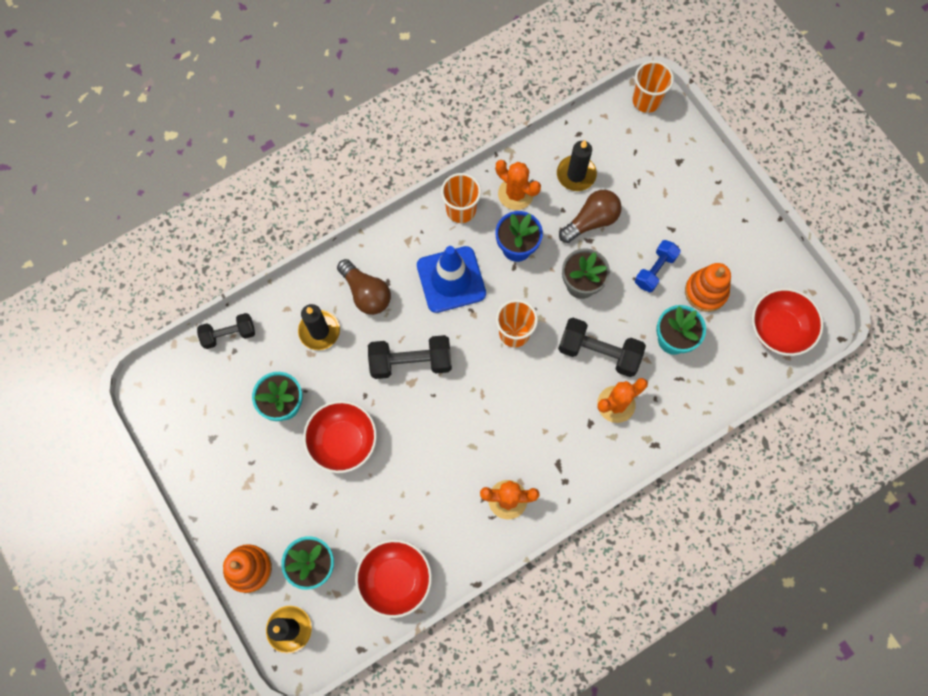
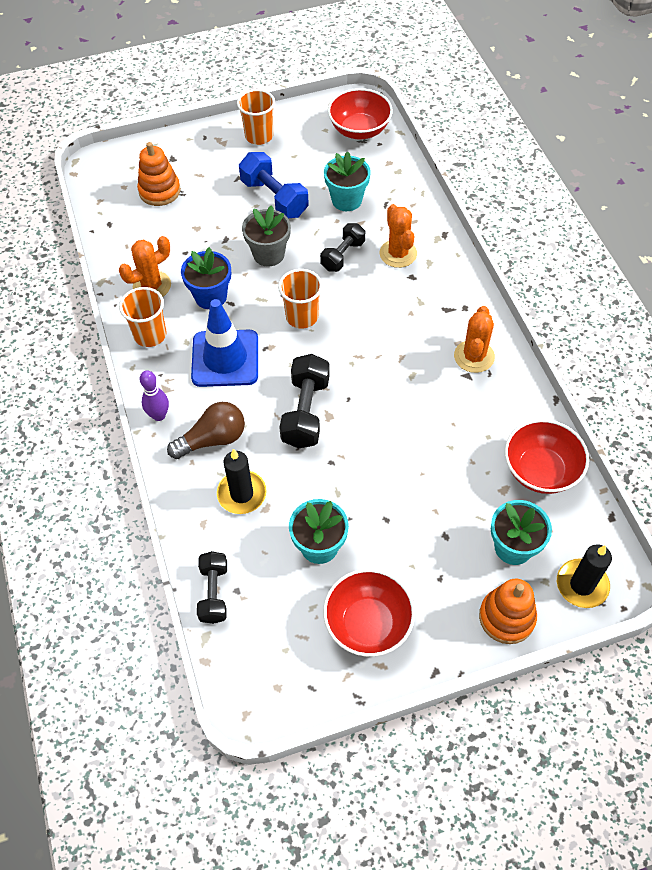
camera: 75 degrees left, 15 degrees down
(343, 441) = (378, 493): red bowl -> red bowl (368, 623)
(380, 243) = (159, 415): none -> purple bowling pin
(576, 174) = (152, 234): black candle -> none
(591, 221) = (206, 233): brown light bulb -> none
(599, 352) = (342, 255): black dumbbell -> black dumbbell, size x0.66
(646, 101) = (99, 167): orange cup -> orange cup (259, 136)
(655, 270) = (274, 198): blue dumbbell -> blue dumbbell, size x1.51
(706, 291) = (308, 168): orange stacking toy -> orange stacking toy (159, 191)

